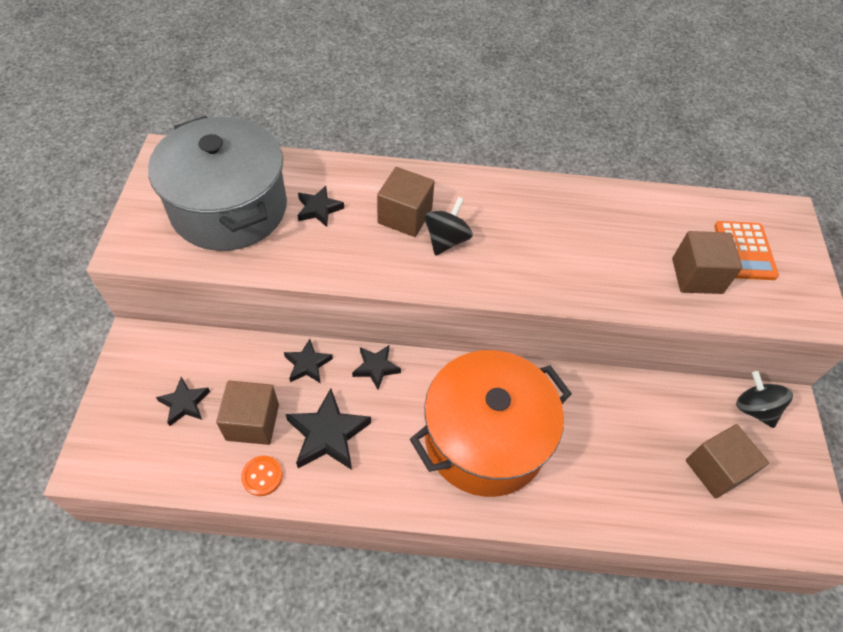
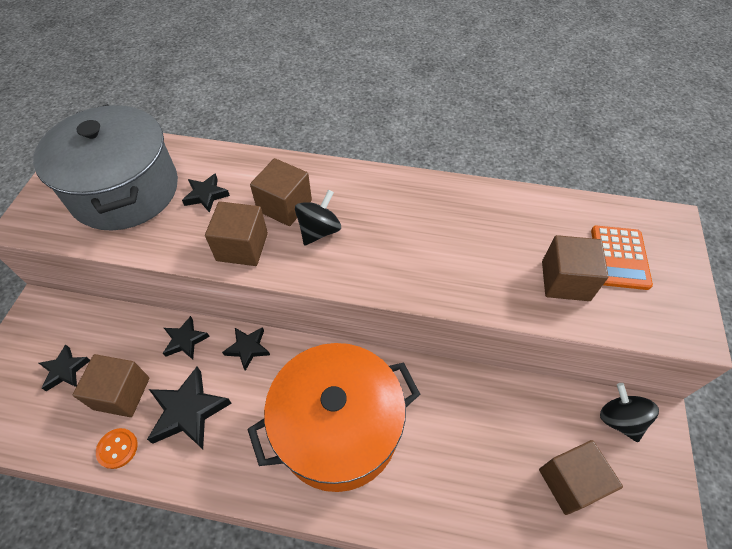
camera: 10 degrees right, 0 degrees up
(370, 260) = (242, 247): none -> brown cube

